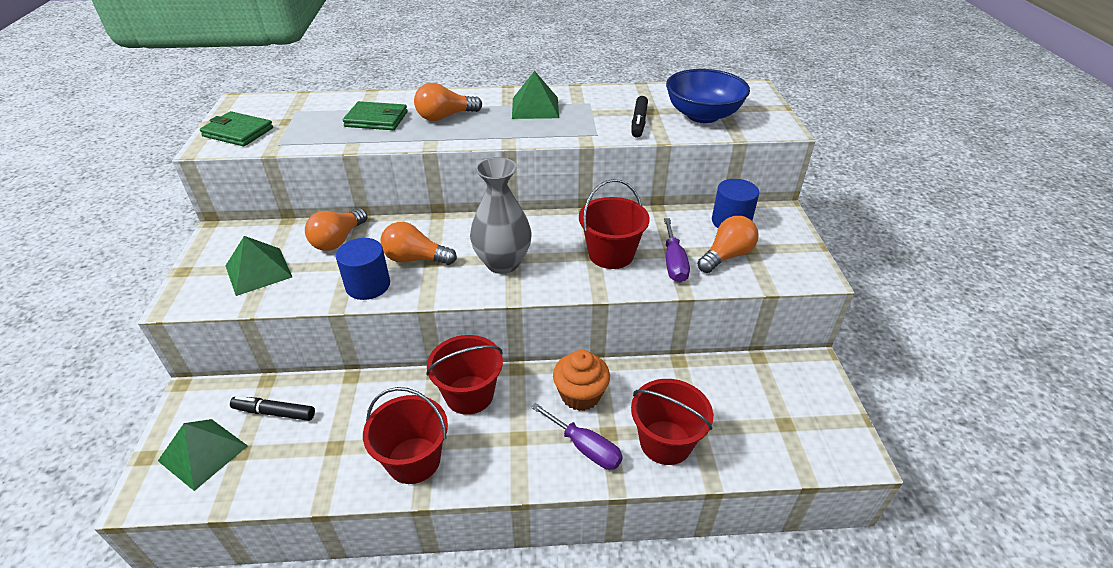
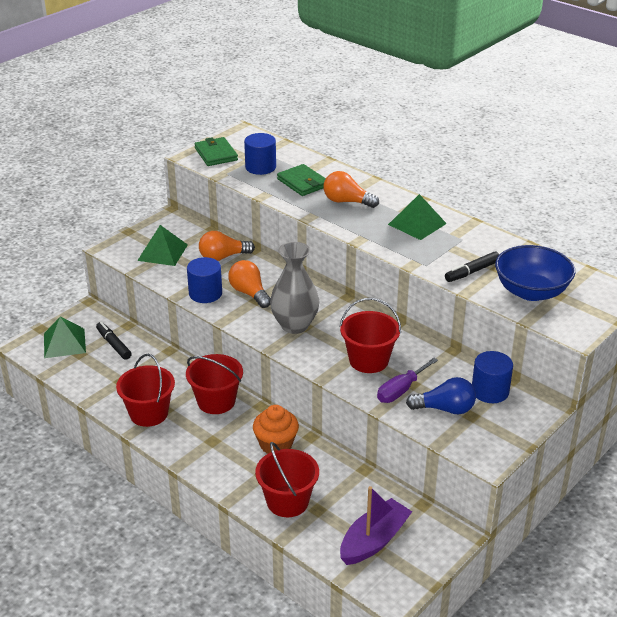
camera: 45 degrees right, 5 degrees down
(309, 124) = (260, 167): none -> blue cylinder
(585, 448) = (240, 471): purple screwdriver -> none
(726, 256) = (445, 409): orange light bulb -> blue light bulb
(775, 419) = (374, 540): none -> purple boat

